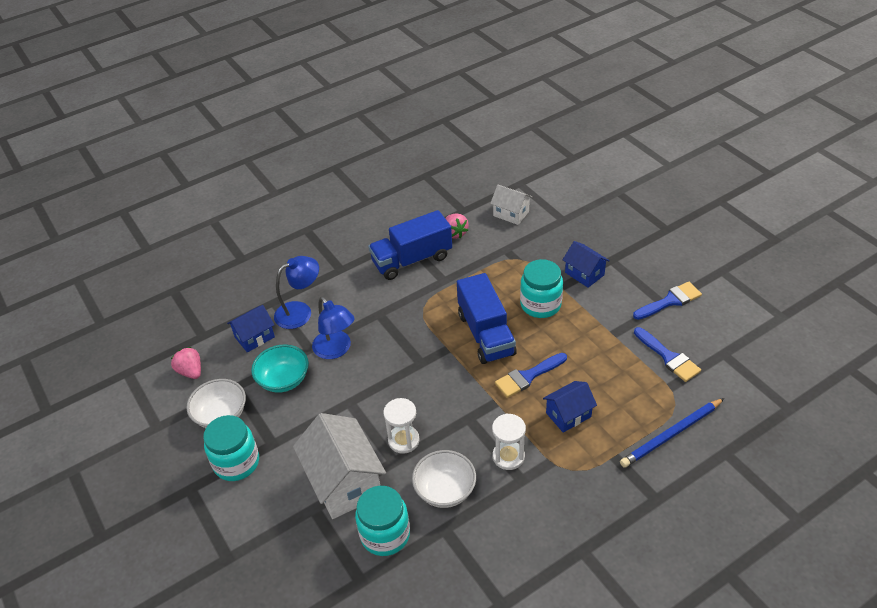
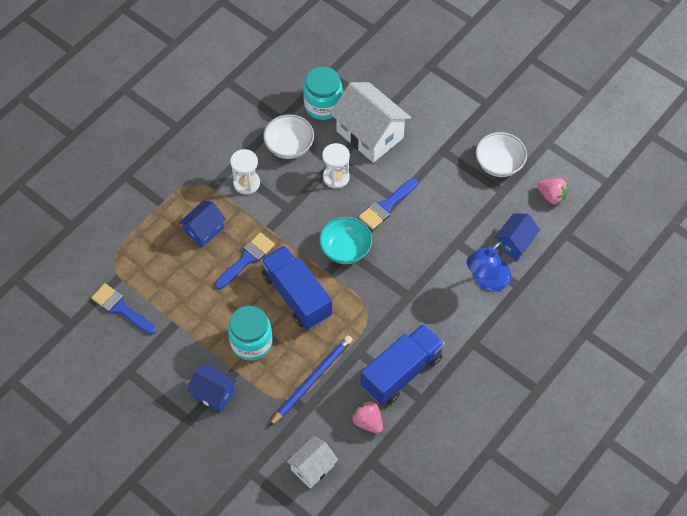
camera: 160 degrees right, 15 degrees up
(236, 463) = (462, 130): turquoise jar -> none
(284, 380) = (463, 207): turquoise bowl -> turquoise bowl (345, 249)
(336, 350) = (431, 247): blue lamp -> none
(511, 214) = (312, 467): white house -> white house turned 60 degrees counterclockwise
(670, 301) = (122, 376): blue brush -> blue brush (386, 206)
(671, 434) = (115, 232): blue pencil -> blue pencil (312, 380)

